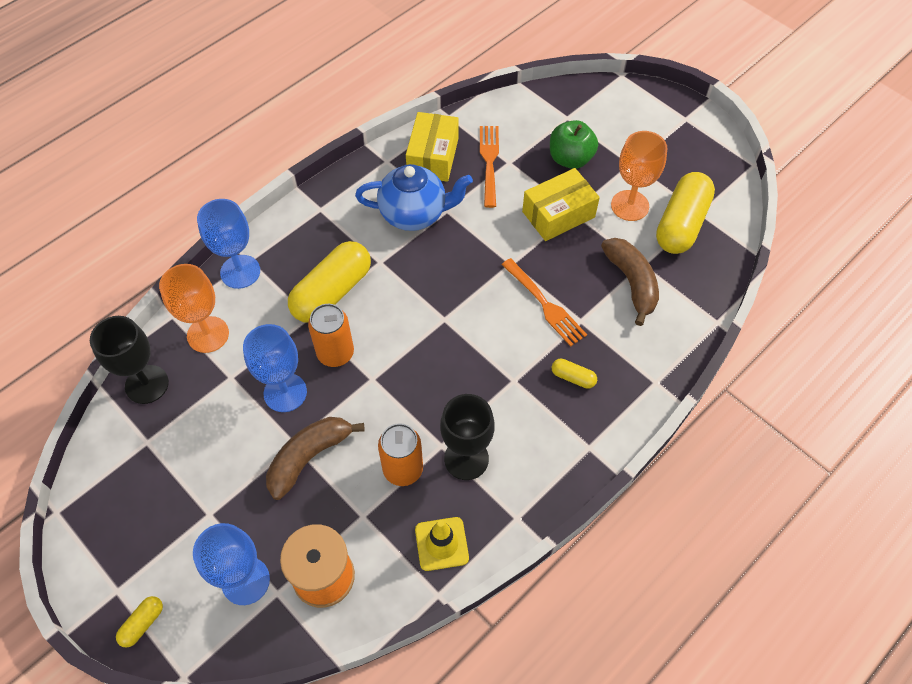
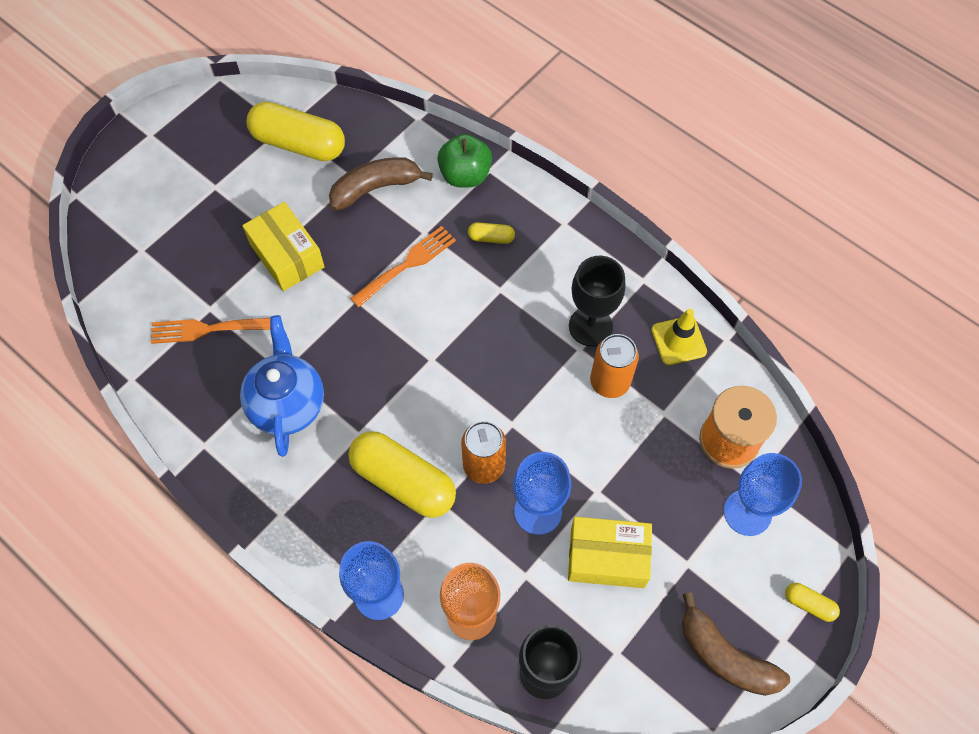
camera: 95 degrees left, 5 degrees up
(309, 457) = (610, 474): brown banana -> brown banana (725, 656)
(433, 157) = (198, 392): yellow box -> yellow box (607, 557)
(570, 159) = (206, 245): green apple -> green apple (465, 175)
(573, 377) = (491, 238): yellow capsule -> yellow capsule turned 75 degrees clockwise
(630, 205) = (274, 189): orange goblet -> none

